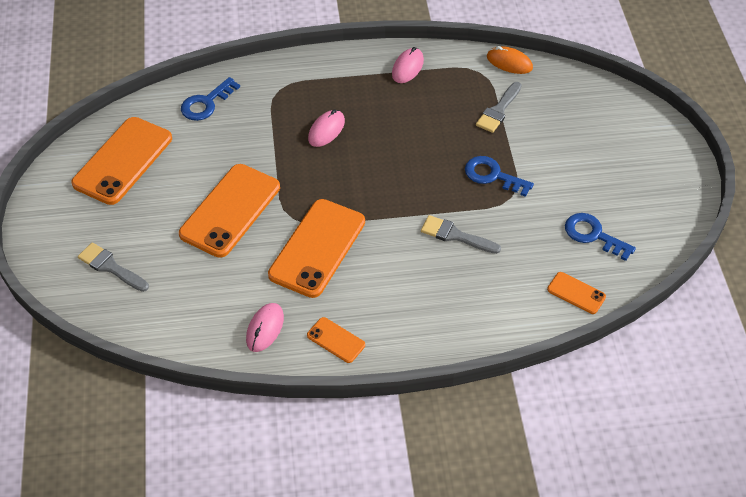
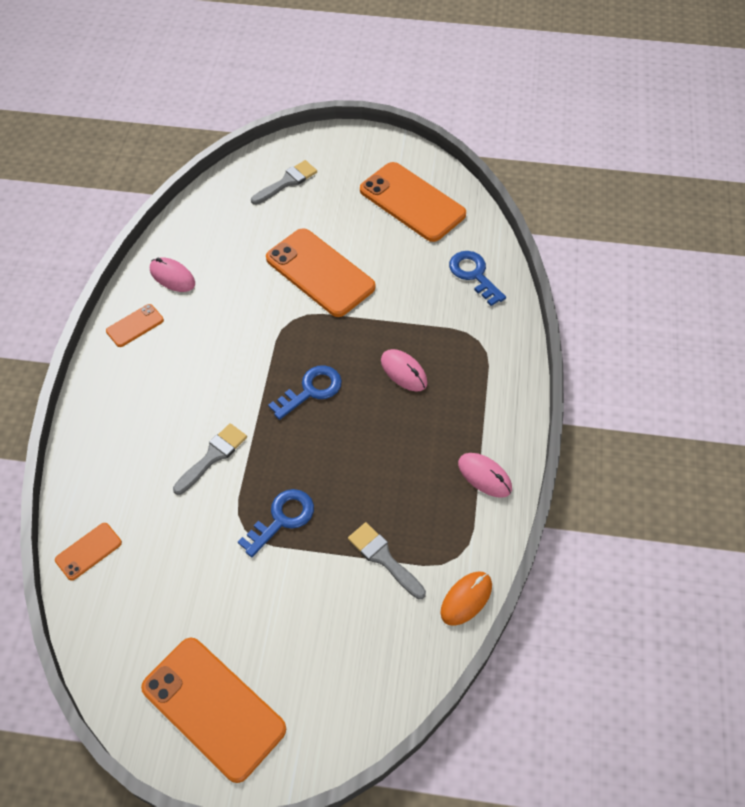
camera: 105 degrees right, 5 degrees up
(317, 248) = (246, 332): orange phone -> orange phone (213, 708)
(593, 235) = (155, 599): blue key -> blue key (311, 390)

